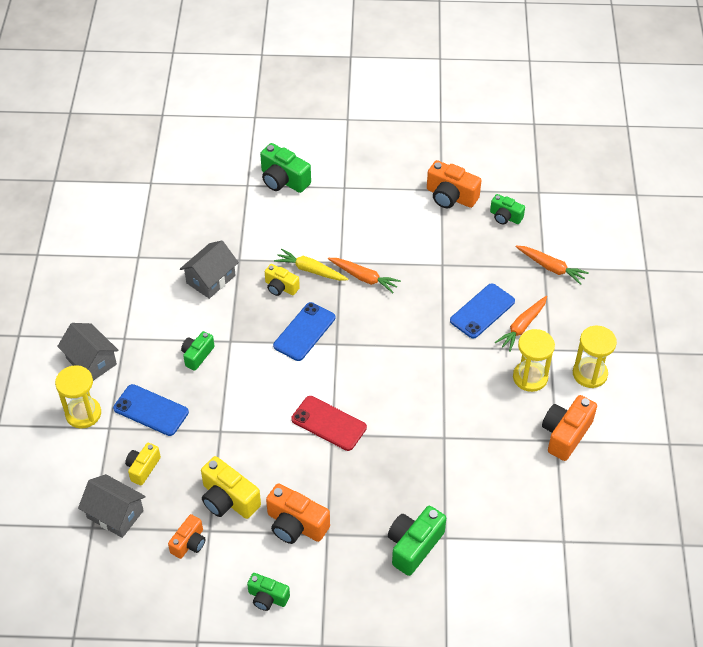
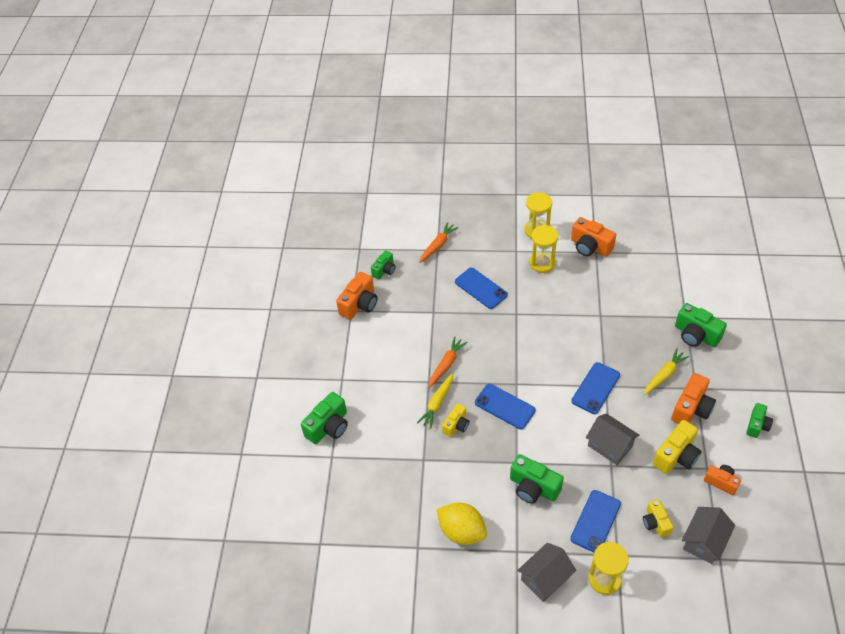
camera: 85 degrees left, 0 degrees up
(143, 468) = (655, 523): yellow camera -> yellow camera turned 45 degrees clockwise
(151, 292) = (462, 531): none -> yellow lemon
(197, 355) = (533, 487): green camera -> green camera, size x1.60
(211, 279) = (446, 481): grey house -> grey house (610, 445)
(328, 423) = (595, 388): red phone -> blue phone
(347, 500) = (664, 375): none -> yellow carrot
(522, 326) = (495, 265): orange carrot -> none

